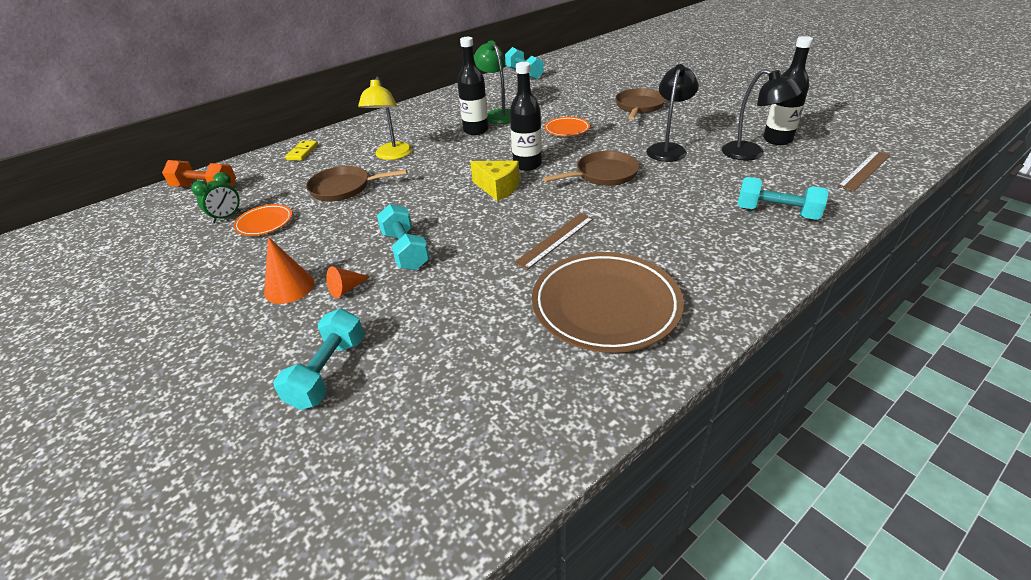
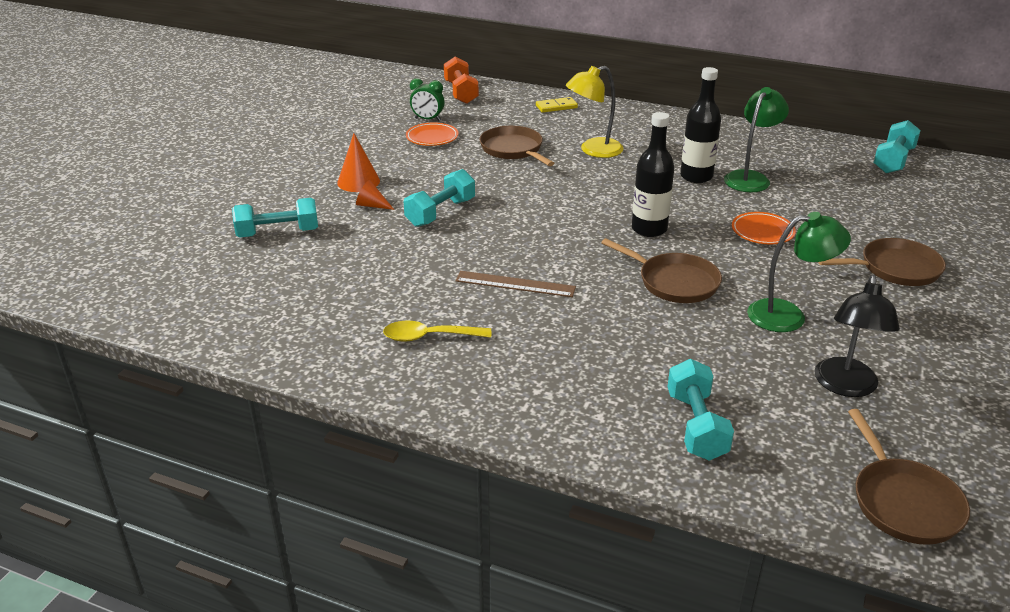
camera: 60 degrees right, 5 degrees down
(498, 188) = (584, 226): yellow cheese -> none
(605, 306) = (429, 337): brown plate -> yellow spoon
(668, 149) = (788, 315): black lamp -> green lamp
(777, 140) = (921, 406): black bottle -> none
(864, 170) = (903, 502): brown ruler -> brown pan

